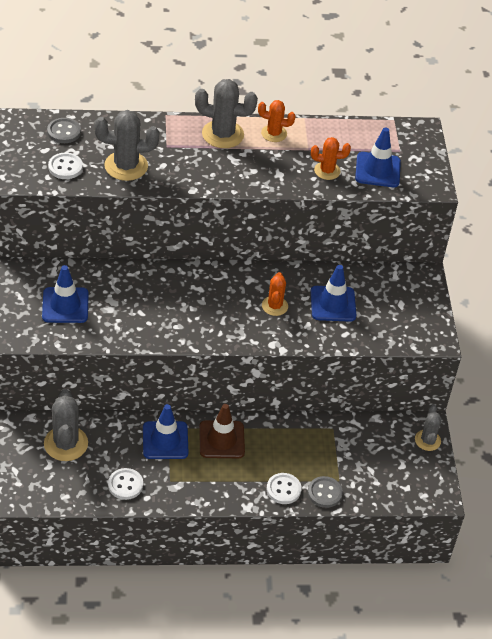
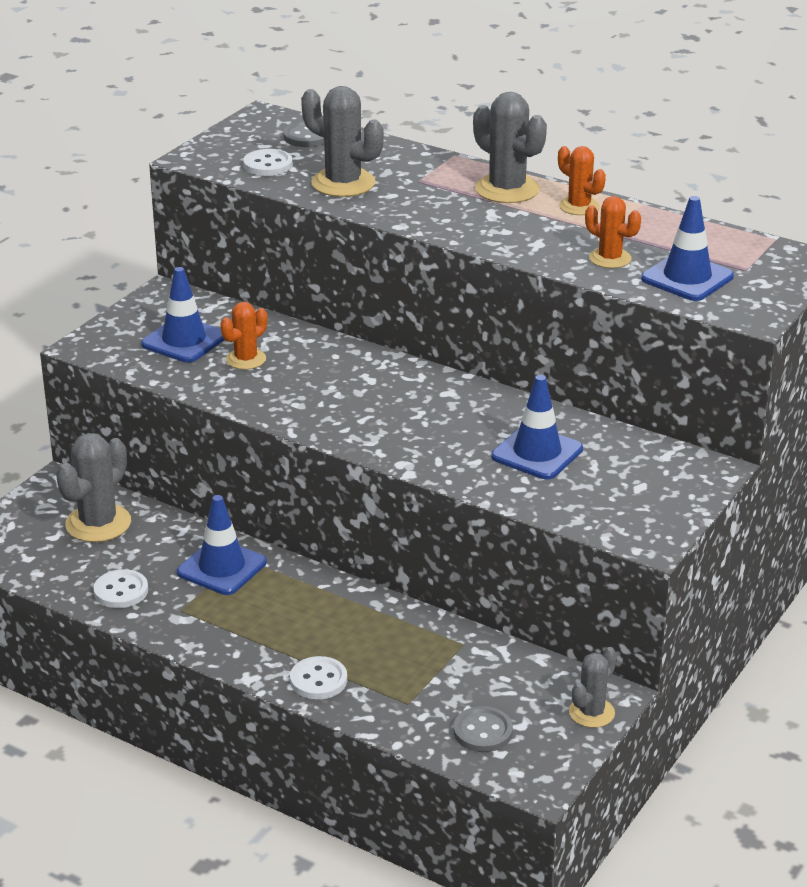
camera: 40 degrees right, 15 degrees down
(221, 440) = (295, 595): brown traffic cone -> none
(274, 306) = (451, 428): orange cactus -> orange cactus (246, 359)
(324, 493) = (371, 708): grey button -> grey button (483, 731)

